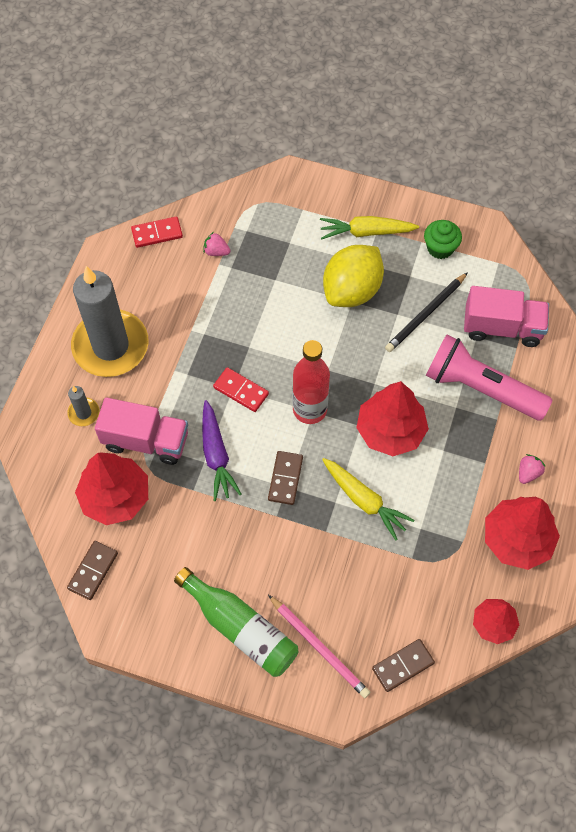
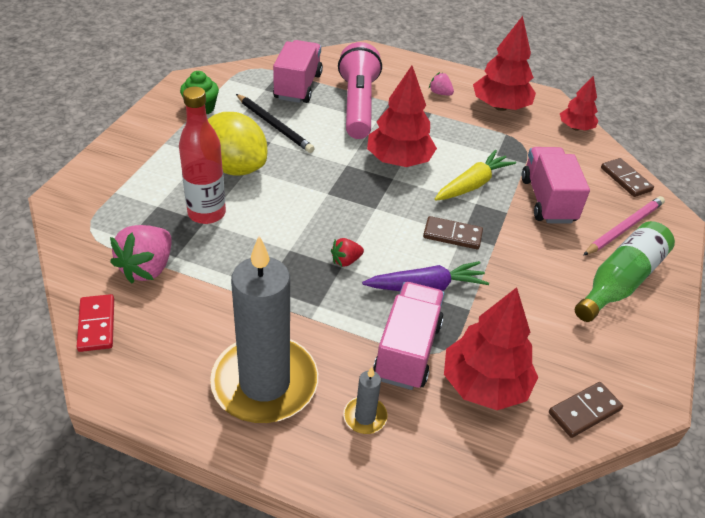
camera: 90 degrees left, 20 degrees down
(93, 571) = (584, 411): brown domino -> brown domino turned 60 degrees counterclockwise
(216, 251) = (147, 268): pink strawberry -> pink strawberry, size x1.92
(241, 391) = (346, 261): red domino -> red strawberry
(309, 409) = (373, 210): red bottle -> red bottle (206, 213)
(351, 574) = (547, 200): none -> pink truck
(366, 232) = (164, 150): yellow carrot -> none
(481, 388) = (358, 105): pink flashlight -> pink flashlight turned 150 degrees clockwise

